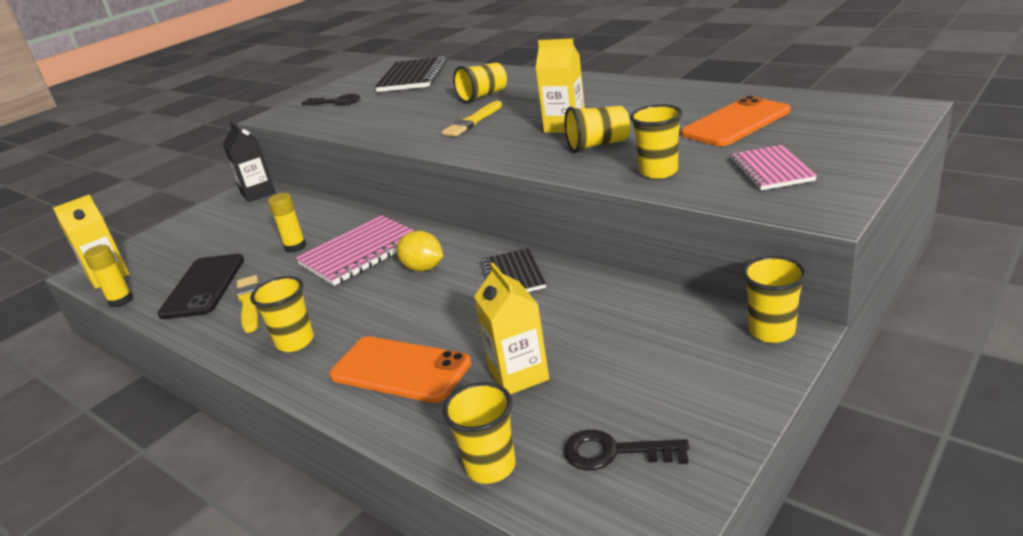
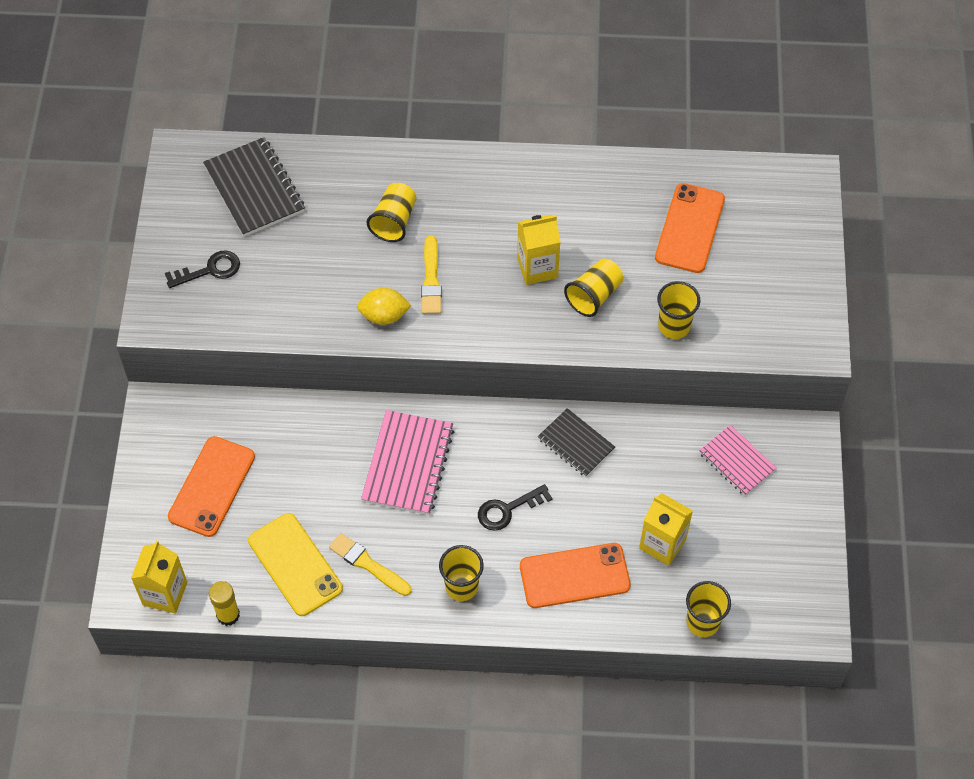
camera: 40 degrees left, 30 degrees up
(203, 286) = (295, 564): black phone -> yellow phone
(221, 231) = (212, 486): none -> orange phone
(258, 193) = (178, 412): black carton -> none
(295, 247) = (330, 480): yellow glue stick -> none
(423, 268) = (489, 463): yellow lemon -> yellow lemon (384, 316)
(614, 452) = (765, 578): black key -> black key (507, 510)
(771, 170) = (757, 301): pink notebook -> pink notebook (737, 461)
(771, 331) = (797, 435): yellow cup -> none

